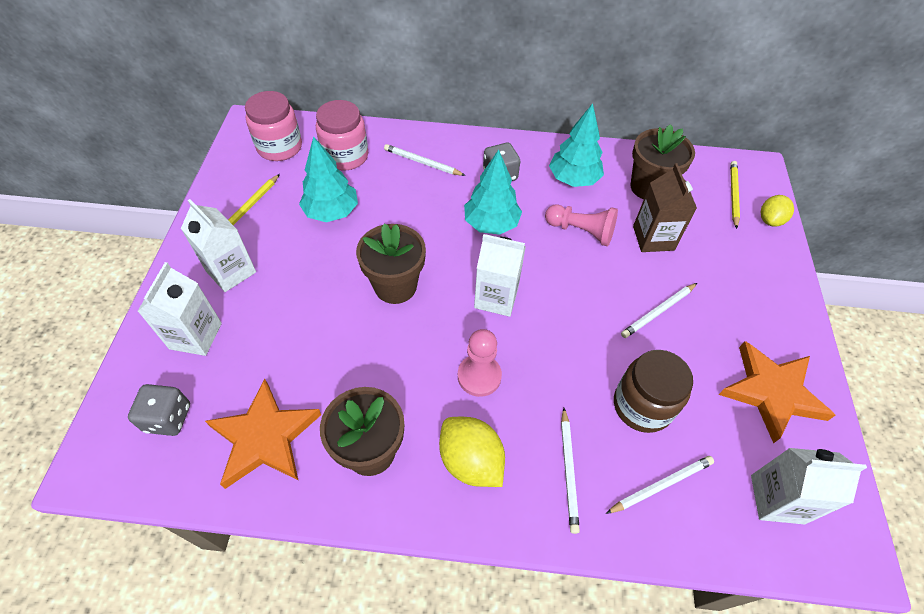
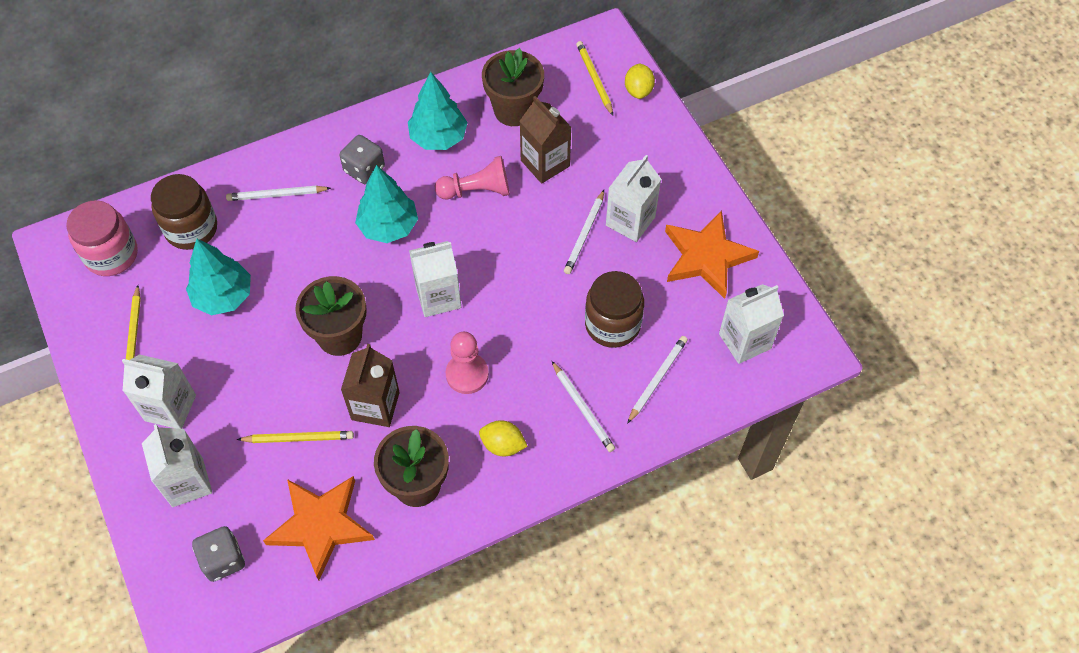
camera: 30 degrees left, 5 degrees up
(303, 350) = (298, 438): none -> yellow pencil
(346, 156) = (191, 228): pink jar -> brown jar
(383, 359) = (375, 406): none -> brown carton
(471, 461) = (503, 445): yellow lemon -> yellow lemon, size x0.65
(708, 322) = (630, 221): none -> white carton

